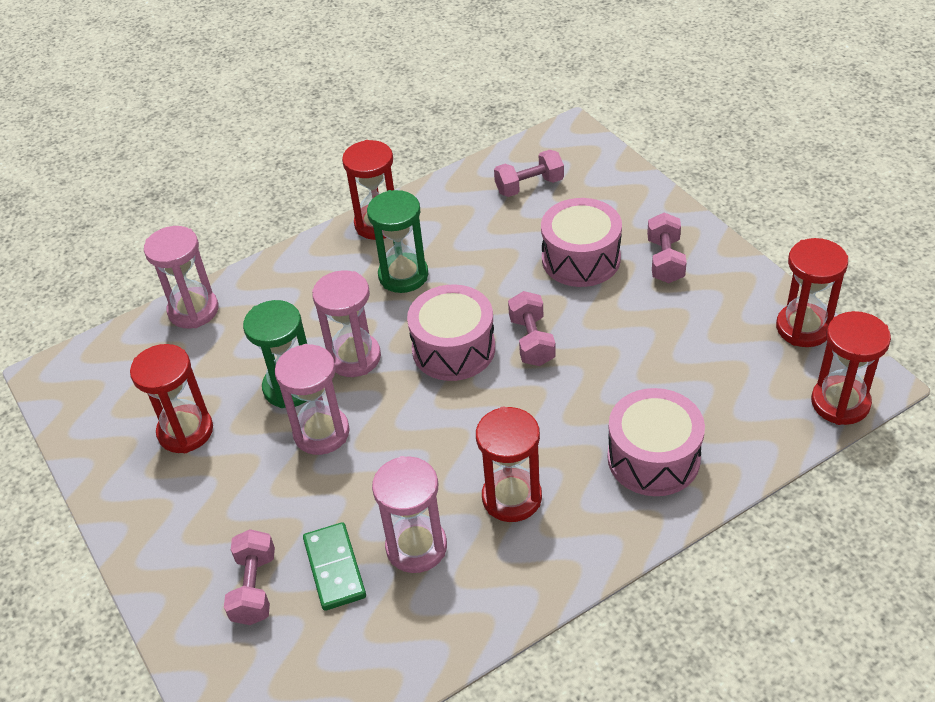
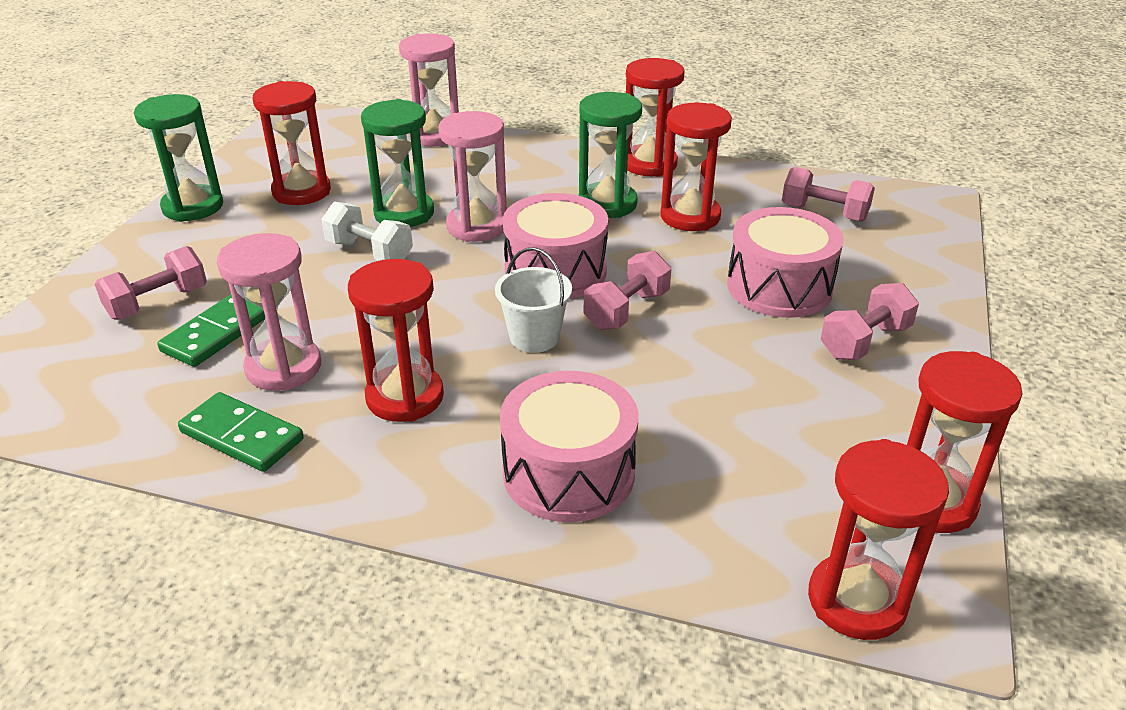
camera: 45 degrees right, 10 degrees down
(127, 510) = (193, 207): none -> green hourglass
(321, 433) = (369, 252): pink hourglass -> white dumbbell
(464, 247) = (690, 216): none -> red hourglass
(471, 602) = (242, 436): none -> green domino
(514, 401) = (534, 337): none -> white bucket

